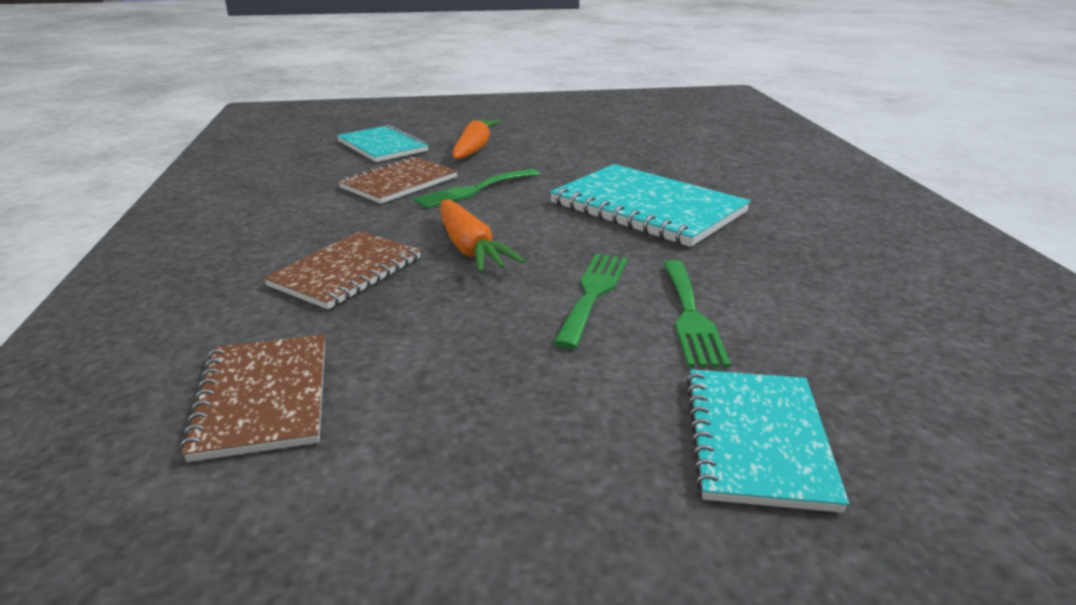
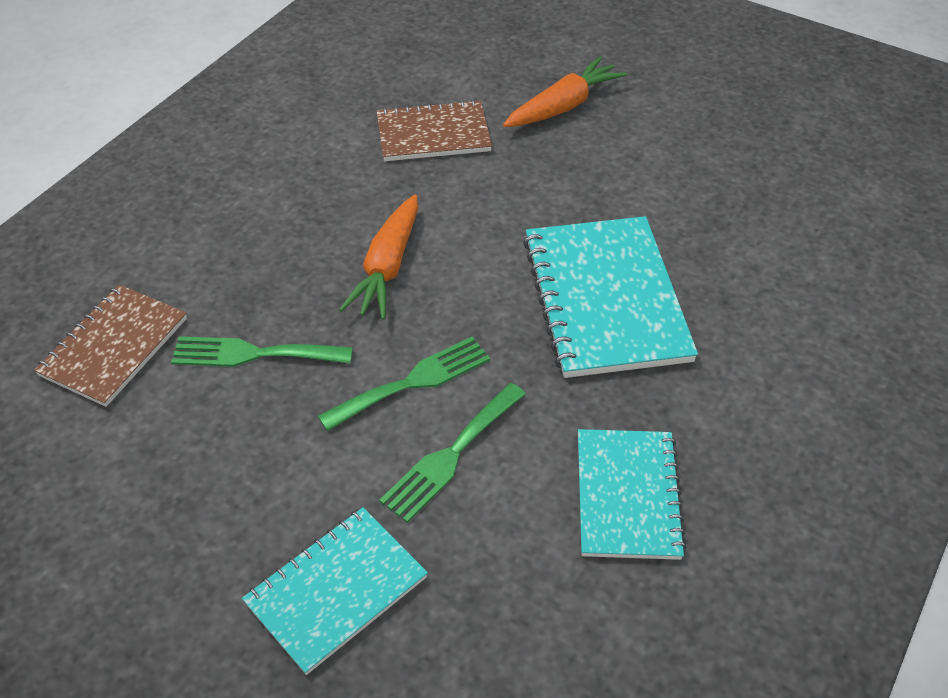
camera: 40 degrees right, 20 degrees up
(346, 272) = (273, 243): brown notebook -> none
(382, 146) = (482, 59): turquoise notebook -> turquoise notebook (627, 495)
(474, 190) = (483, 181): green fork -> green fork (253, 354)

